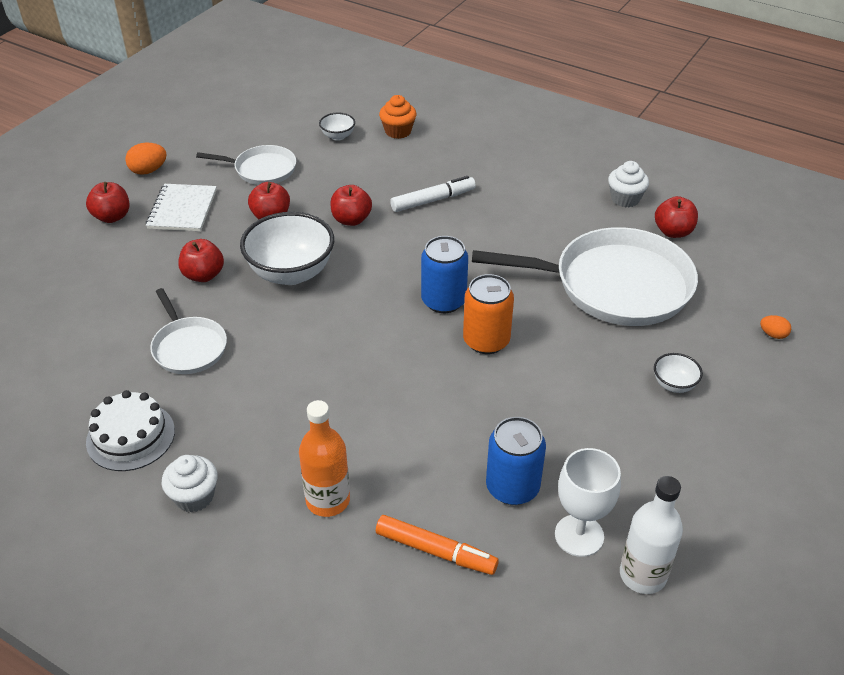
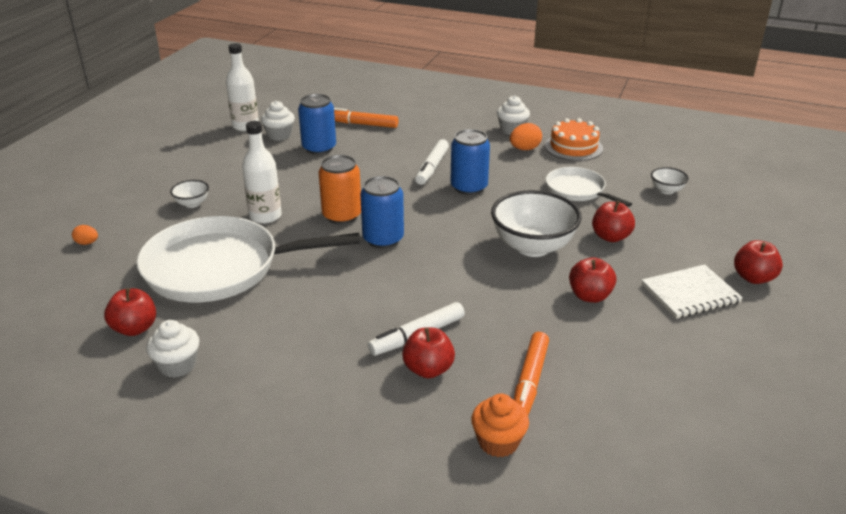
camera: 170 degrees right, 10 degrees down
(130, 436) = (573, 147): white cake -> orange cake
(148, 170) = (778, 335): orange egg -> orange egg (524, 149)
(182, 209) = (690, 293): white notebook -> white notebook turned 75 degrees clockwise
(262, 169) = (644, 353): white pan -> none
(319, 370) = (469, 187): none -> blue can
(328, 500) = (432, 135): orange bottle -> none
(338, 136) = (581, 420): white bowl -> white bowl (666, 190)
(351, 220) = (501, 302): red apple -> red apple (428, 369)
(353, 416) = (432, 167): none -> white marker
(359, 161) = (530, 381): none -> orange marker
(577, 351) = (265, 216): none -> white bottle
(579, 535) = (279, 135): white goblet -> white cupcake

